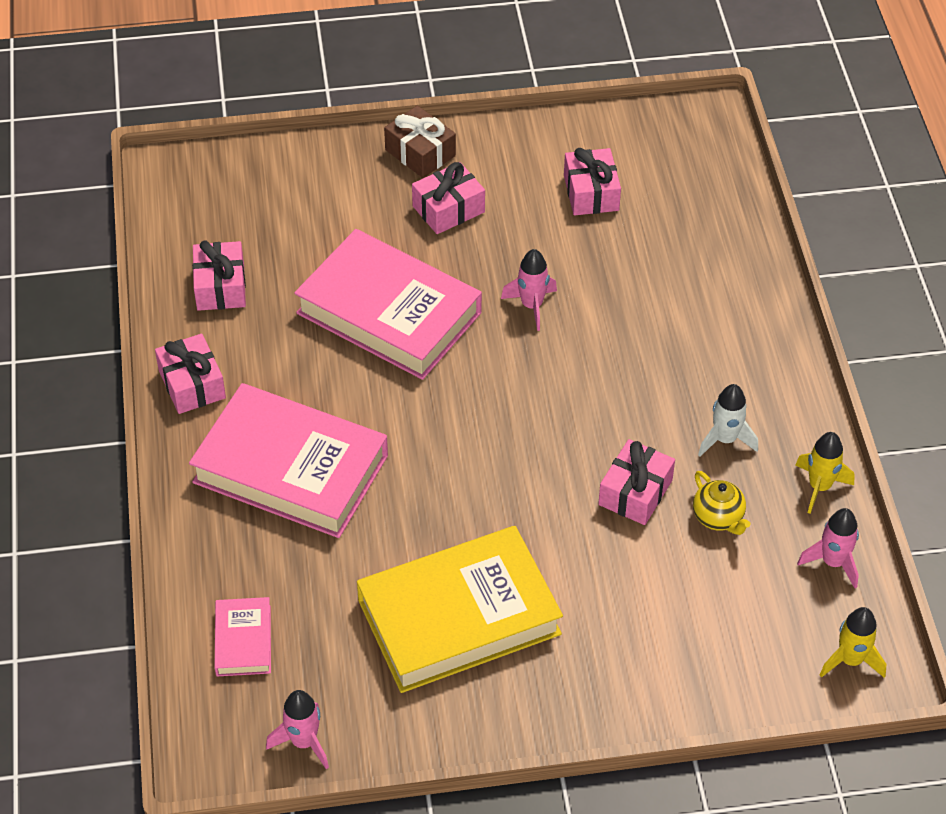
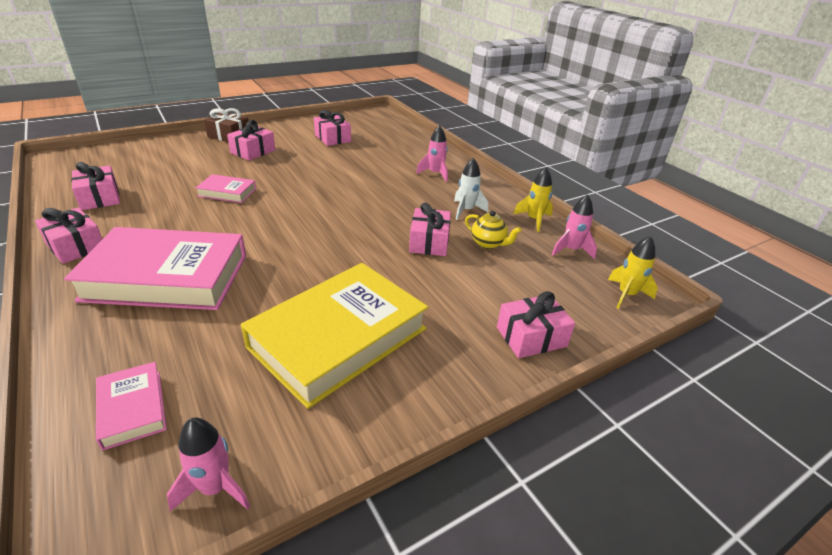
camera: 25 degrees left, 15 degrees down
(389, 313) = (227, 192): pink book -> pink book, size x0.46
(531, 306) = (319, 178): pink rocket -> pink rocket (435, 174)
(679, 683) = (531, 337): none -> pink gift

